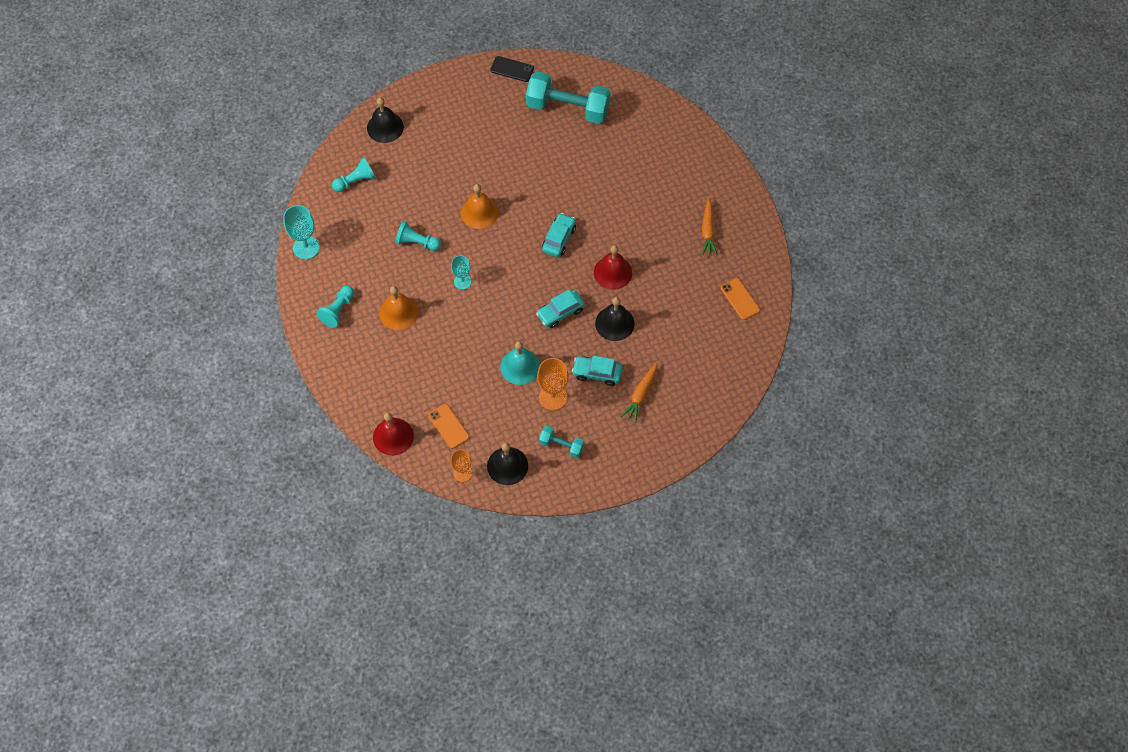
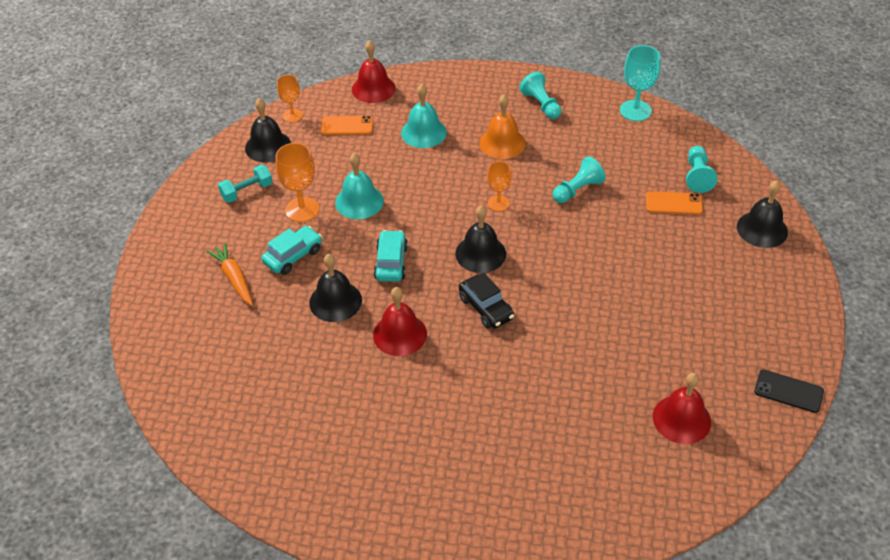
camera: 125 degrees right, 15 degrees down
(421, 370) = (423, 132): none -> turquoise bell
(462, 281) = (498, 203): turquoise goblet -> orange goblet
(479, 212) = (578, 256): orange bell -> none
(512, 69) = (788, 391): black phone -> black phone turned 60 degrees clockwise
(516, 267) = (480, 253): none -> black bell
(559, 239) = (486, 308): turquoise car -> black car
(568, 108) = (681, 419): turquoise dumbbell -> red bell
(707, 231) = (373, 465): orange carrot -> none
(740, 299) = (253, 439): orange phone -> orange phone (673, 203)

